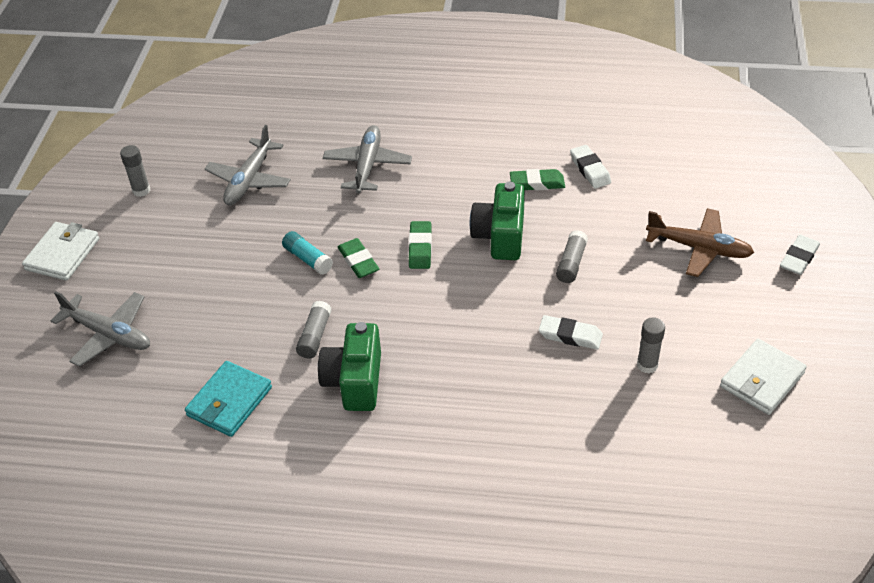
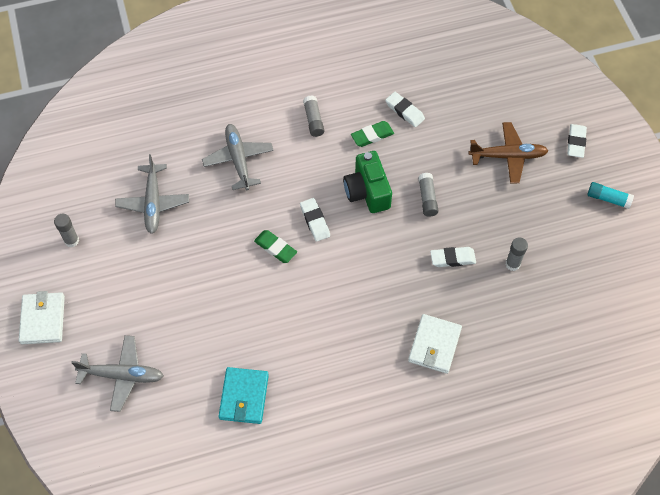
camera: 25 degrees left, 15 degrees up
(308, 259) = (237, 259): turquoise glue stick -> turquoise glue stick (608, 199)
(315, 336) = (276, 322): grey glue stick -> grey glue stick (313, 120)
(354, 381) = (323, 348): green camera -> none
(420, 248) = (315, 221): green eraser -> white eraser
(761, 380) = (589, 249): white wallet -> white wallet (434, 345)

